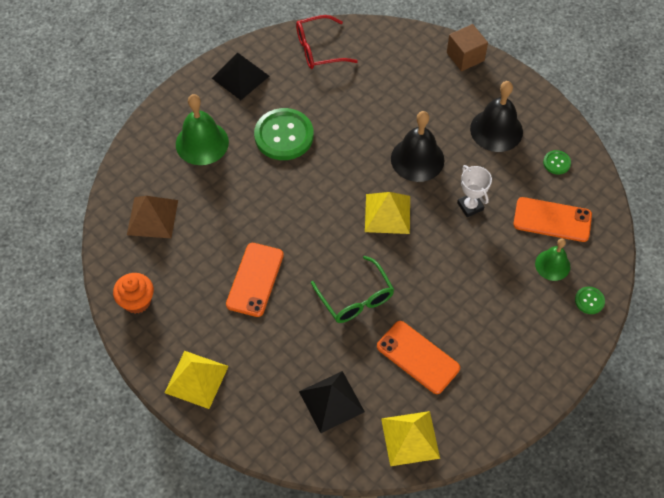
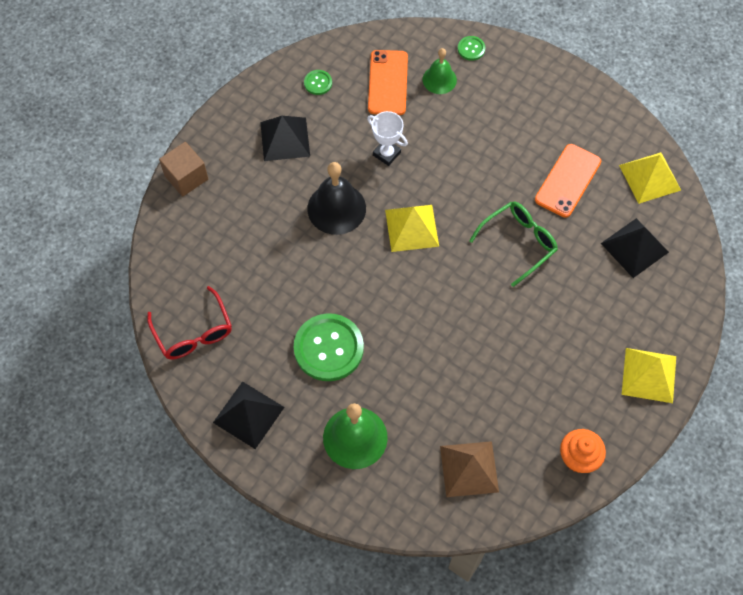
camera: 100 degrees left, 5 degrees up
(255, 279) = (521, 342): orange phone -> none
(470, 206) = (386, 154): white trophy -> white trophy turned 75 degrees clockwise
(496, 130) = (285, 139): black bell -> black pyramid

